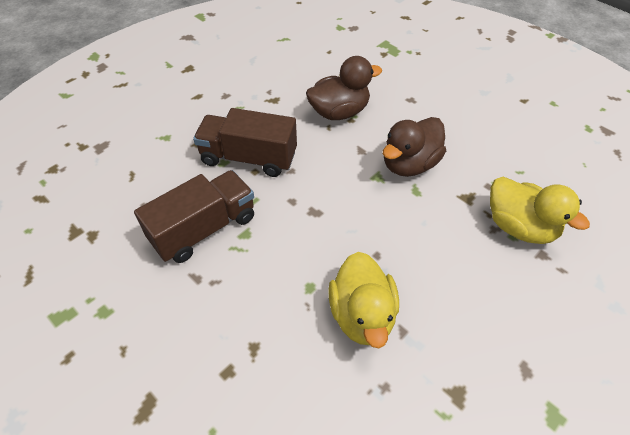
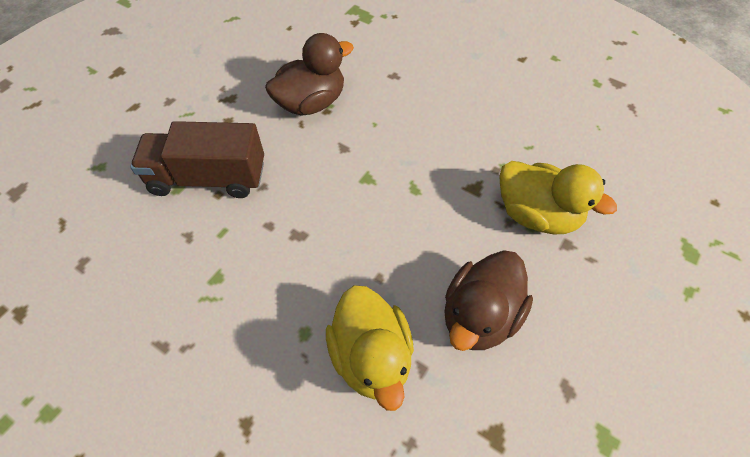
camera: 10 degrees left, 5 degrees up
(204, 229) = (164, 280): brown truck -> none
(409, 164) = (402, 157): brown duck -> brown duck (480, 316)

